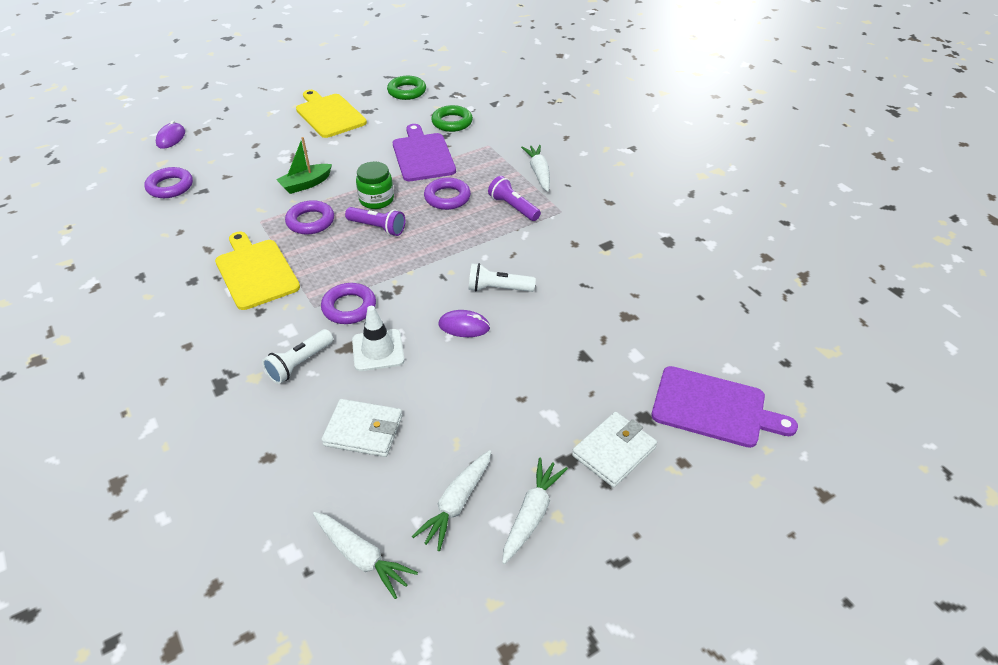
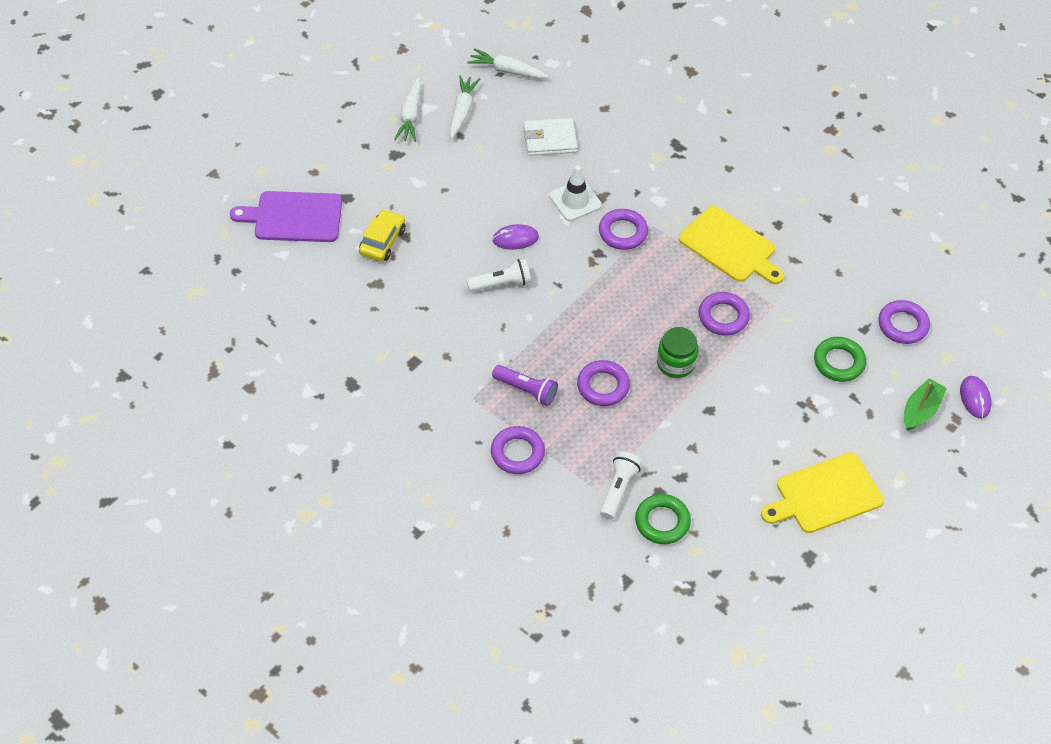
camera: 160 degrees right, 10 degrees up
(299, 364) = (629, 175): white flashlight -> white flashlight (618, 489)
(306, 184) = (765, 366): green boat -> green boat (920, 410)
(329, 114) = (825, 494): yellow cutting board -> yellow cutting board turned 120 degrees clockwise
(378, 228) = (651, 326): purple flashlight -> none
(407, 91) = (757, 575): green ring -> green ring (839, 362)
(423, 155) = (665, 447): purple cutting board -> none
(539, 173) = (517, 453): white carrot -> purple ring
(611, 356) = (382, 241): none -> yellow car
(614, 451) = (364, 167): white wallet -> none

